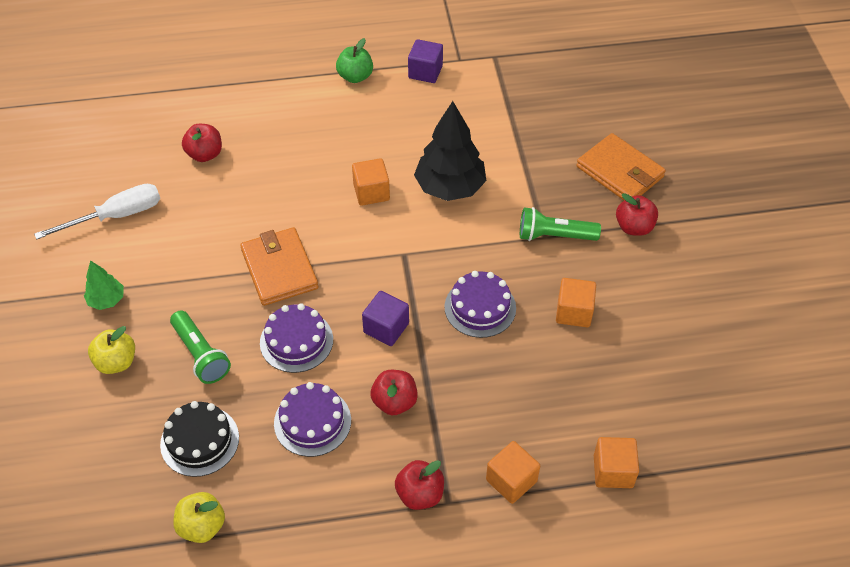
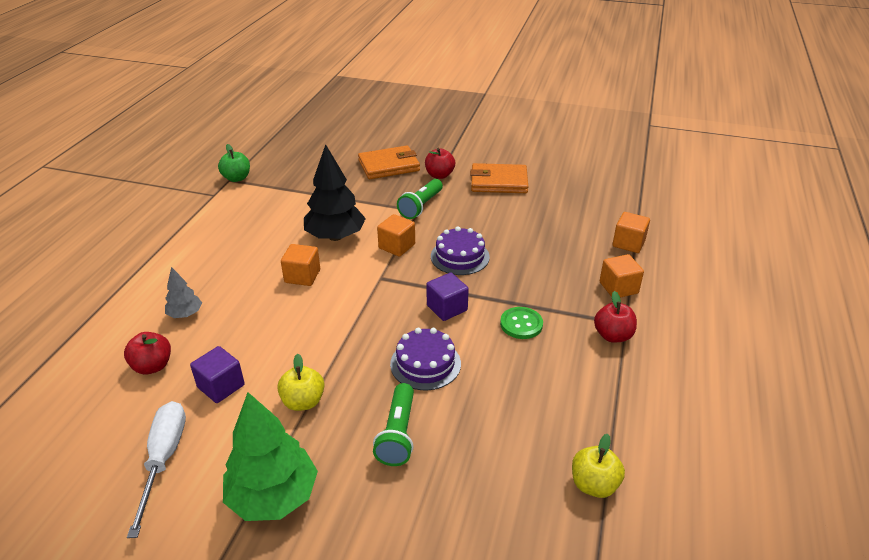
camera: 65 degrees left, 15 degrees down
(107, 300) = (273, 496): green tree -> green tree, size x1.96
(116, 362) = (362, 508): yellow apple -> yellow apple (303, 401)
(199, 441) = (497, 461): black cake -> none
(201, 355) = (398, 434): green flashlight -> green flashlight turned 105 degrees clockwise
(275, 139) = (185, 314): none -> grey tree
(279, 269) = (338, 353): orange wallet -> orange wallet (499, 182)
(312, 421) = (515, 377): purple cake -> none
(355, 76) = (167, 249): green apple -> green apple (237, 178)
(394, 402) = (521, 324): red apple -> green button
(425, 72) = (206, 213): purple cube -> purple cube (221, 386)
(574, 312) = (492, 219): orange cube -> orange cube (397, 246)

